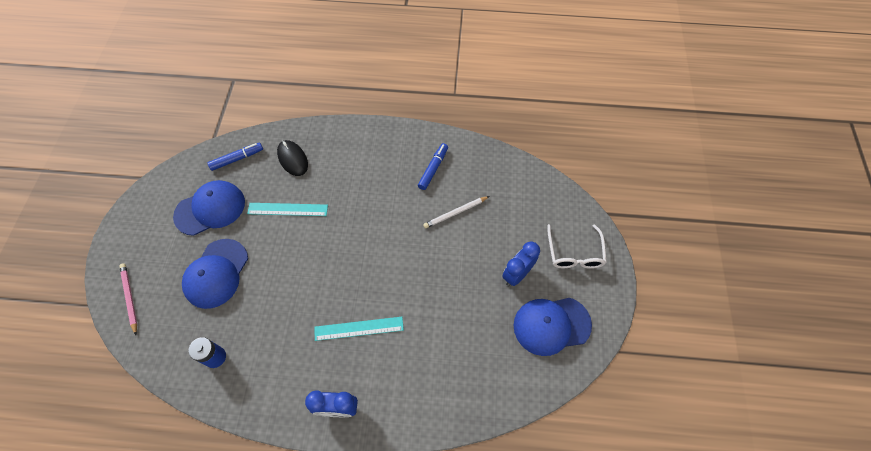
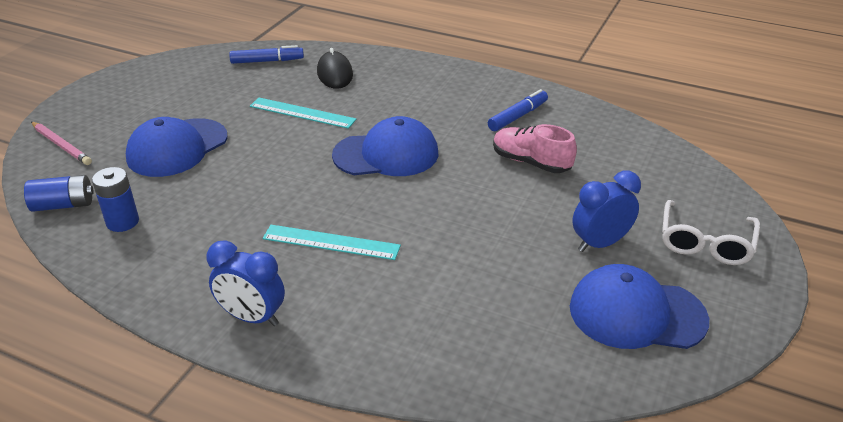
camera: 20 degrees right, 25 degrees down
(130, 298) = (61, 145): pink pencil -> pink pencil turned 135 degrees clockwise
(165, 355) = (63, 205): none -> blue battery
(210, 209) = (208, 94): blue cap -> blue cap (386, 154)
(455, 213) = (531, 162): white pencil -> pink shoe

